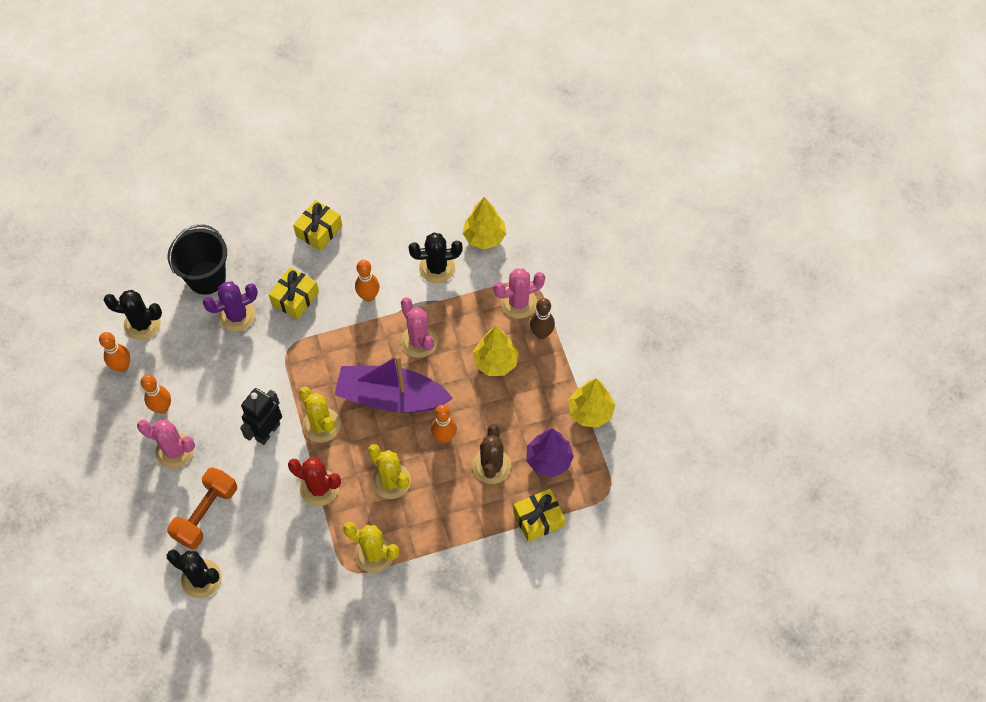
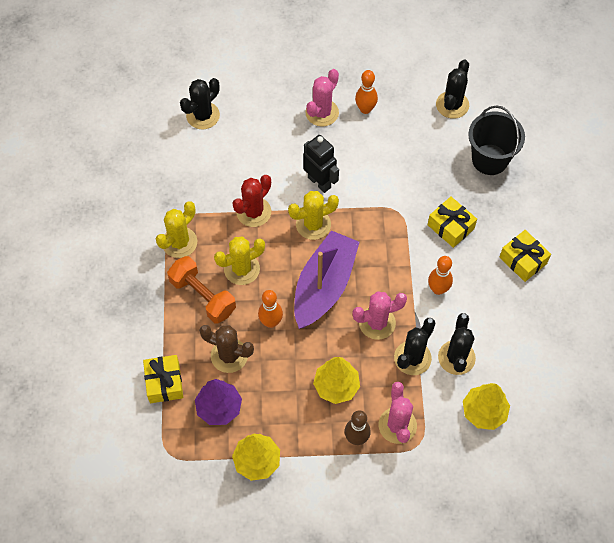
camera: 105 degrees right, 0 degrees up
(122, 366) = (413, 86): orange bowling pin -> none
(206, 514) = (258, 126): orange dumbbell -> orange dumbbell (203, 296)
(237, 315) = (443, 177): purple cactus -> none
(447, 304) = (412, 358): none -> black cactus

